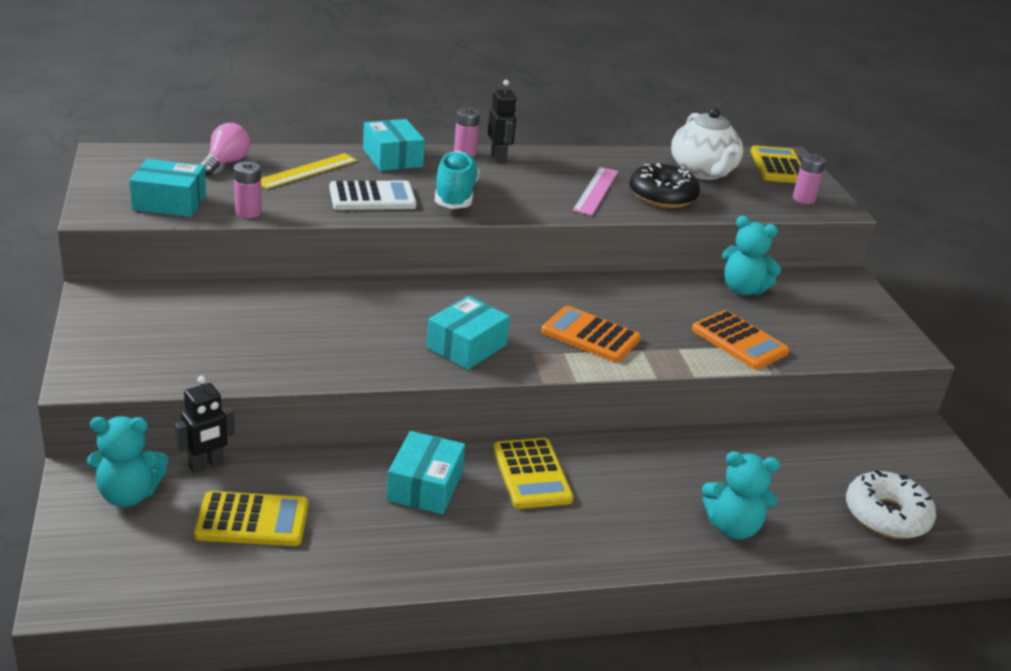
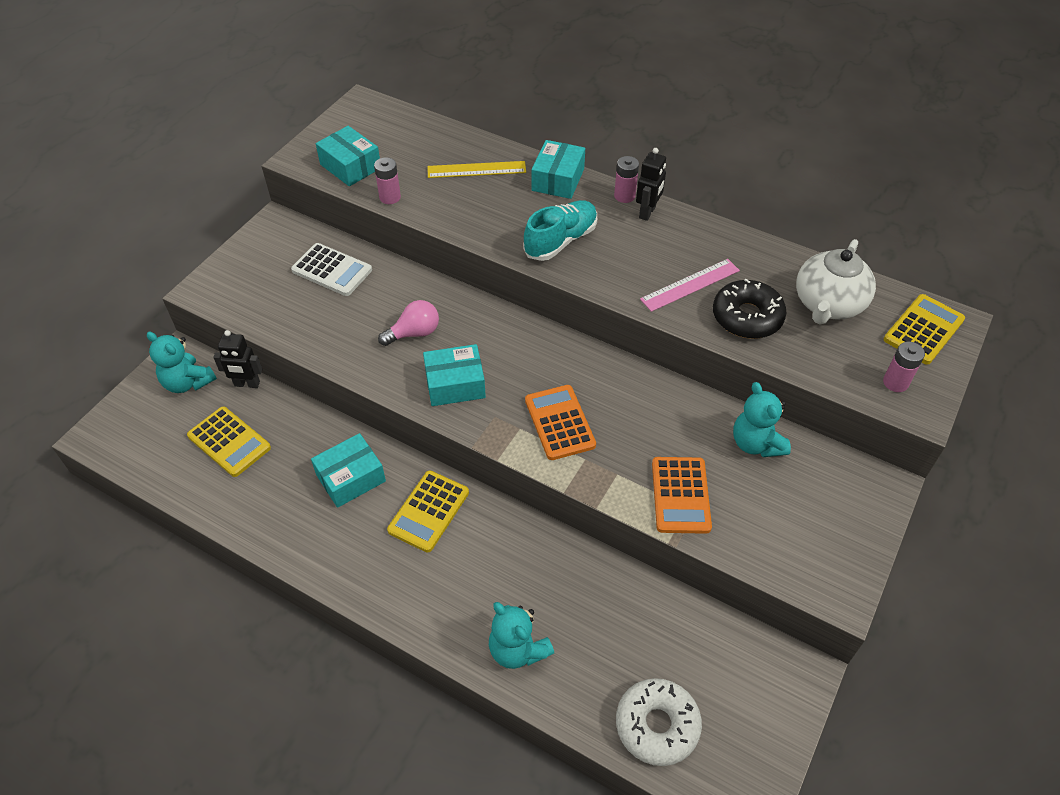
camera: 45 degrees right, 20 degrees up
(226, 163) = (428, 140): pink light bulb -> pink light bulb (414, 333)
(372, 197) = (494, 217): white calculator -> white calculator (332, 270)

